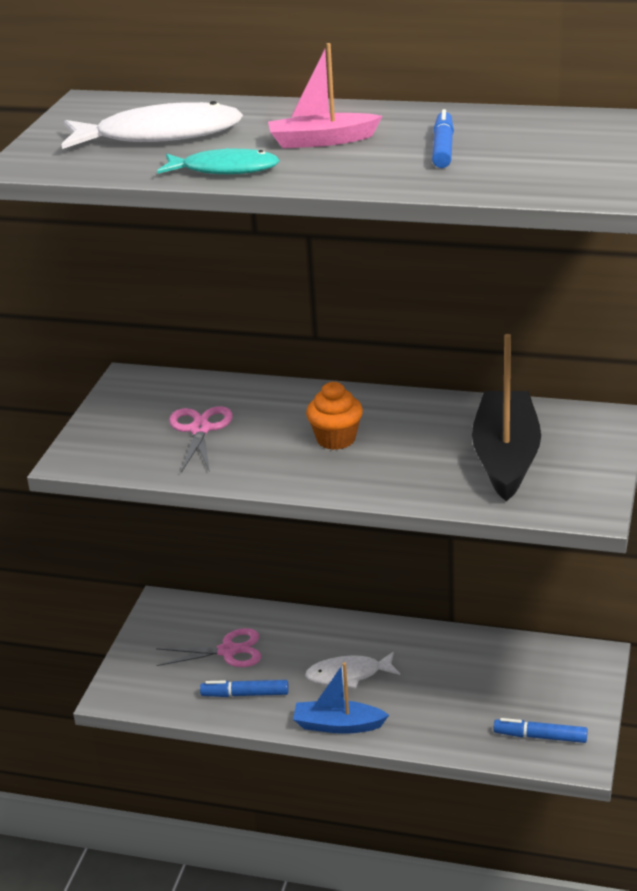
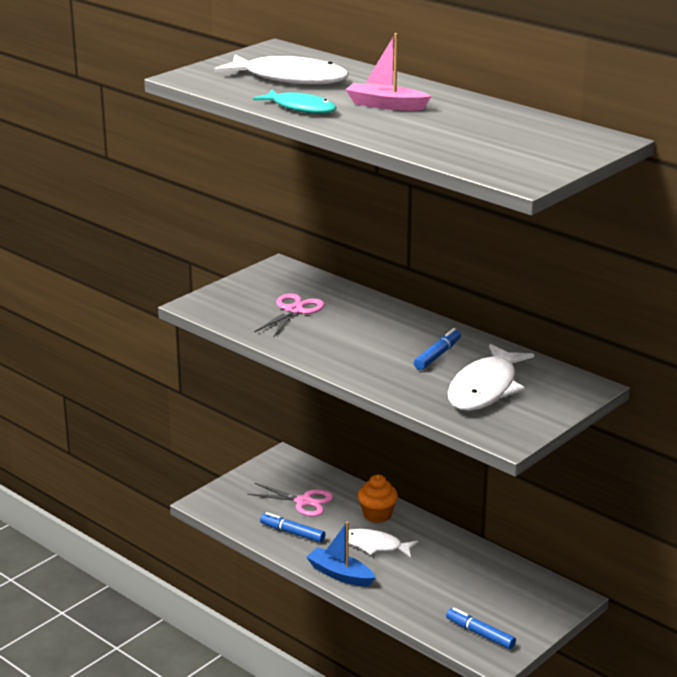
camera: 25 degrees right, 5 degrees down
(336, 439) = (378, 343): orange cupcake -> orange cupcake (377, 515)
(443, 148) = (458, 128): blue marker -> blue marker (437, 355)
(506, 457) = (485, 388): black boat -> white fish

